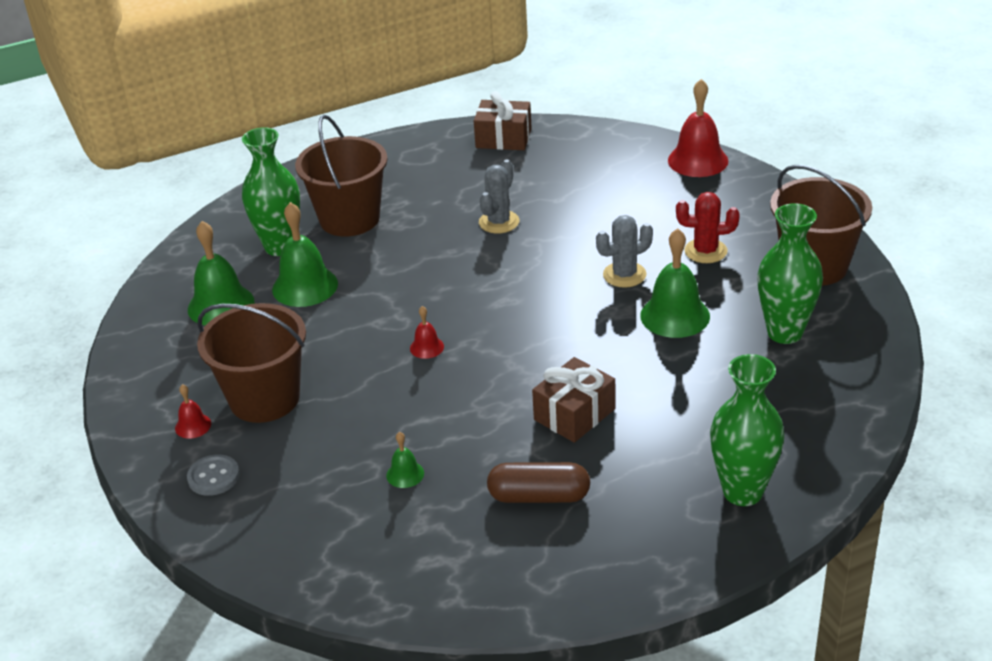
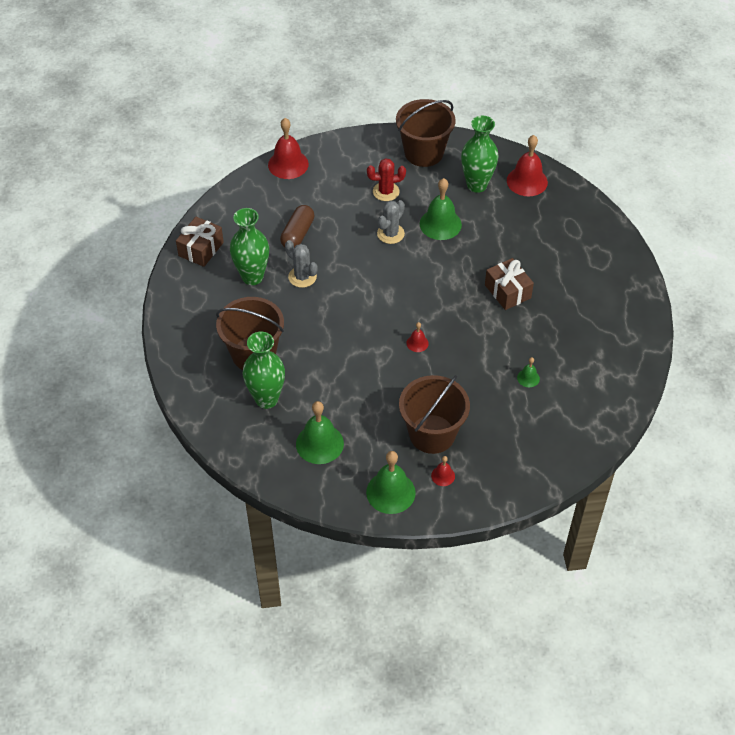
camera: 75 degrees left, 15 degrees up
(213, 477) = (495, 471): grey button -> none
(305, 286) = (321, 393): green bell -> green bell (390, 492)
(539, 496) = (567, 324): brown capsule -> brown capsule (297, 234)
(624, 275) = (390, 234): grey cactus -> grey cactus turned 45 degrees clockwise
(705, 251) = (386, 192): red cactus -> red cactus turned 60 degrees clockwise
(742, 492) = (593, 243): green vase -> green vase (252, 277)
(835, 384) = (527, 181): none -> red bell

